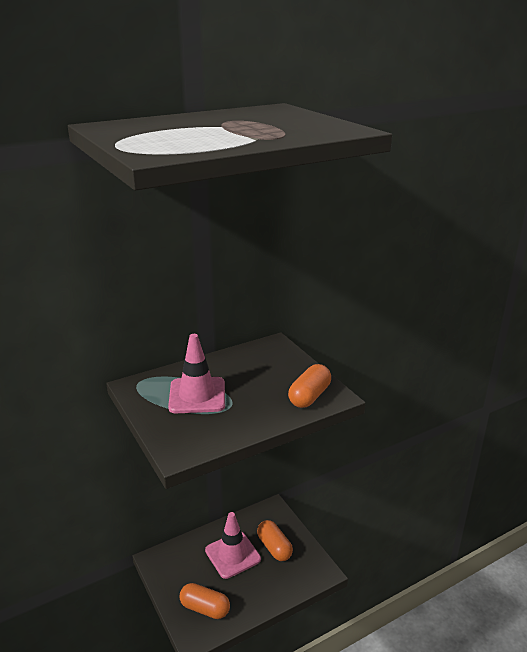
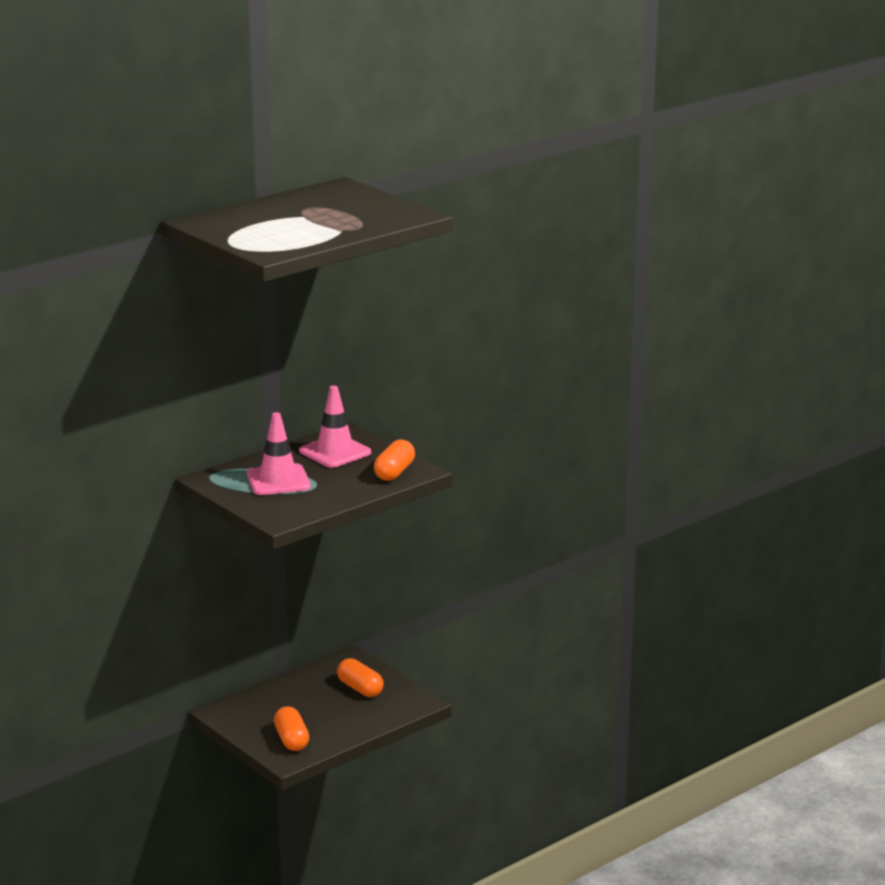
camera: 10 degrees left, 5 degrees down
(205, 608) = (292, 740): orange capsule -> orange capsule turned 60 degrees clockwise
(232, 555) = (311, 699): pink traffic cone -> pink traffic cone (335, 452)

